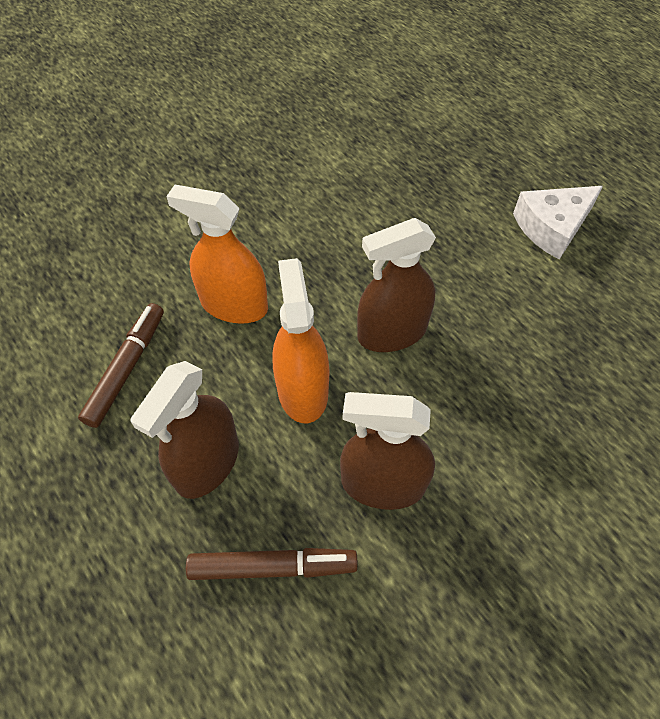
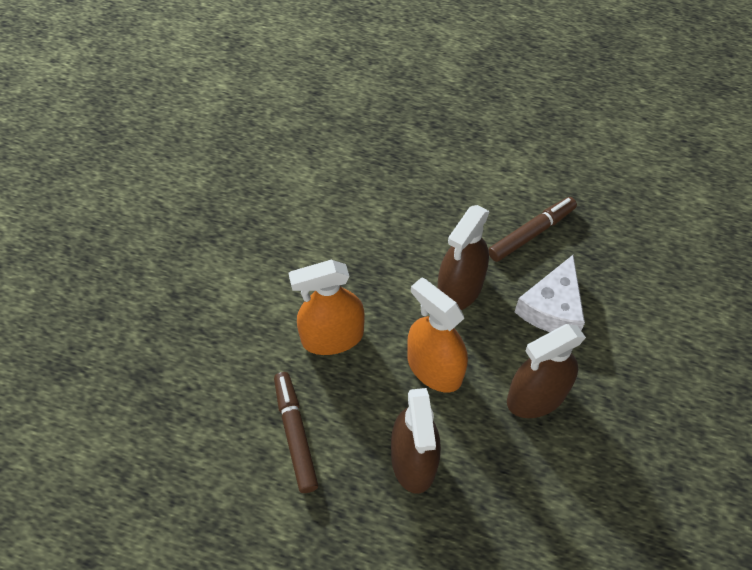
camera: 35 degrees left, 0 degrees up
(272, 567) = (513, 496): brown marker -> brown marker (531, 233)
(552, 227) = (504, 147): white cheese -> white cheese (552, 307)

